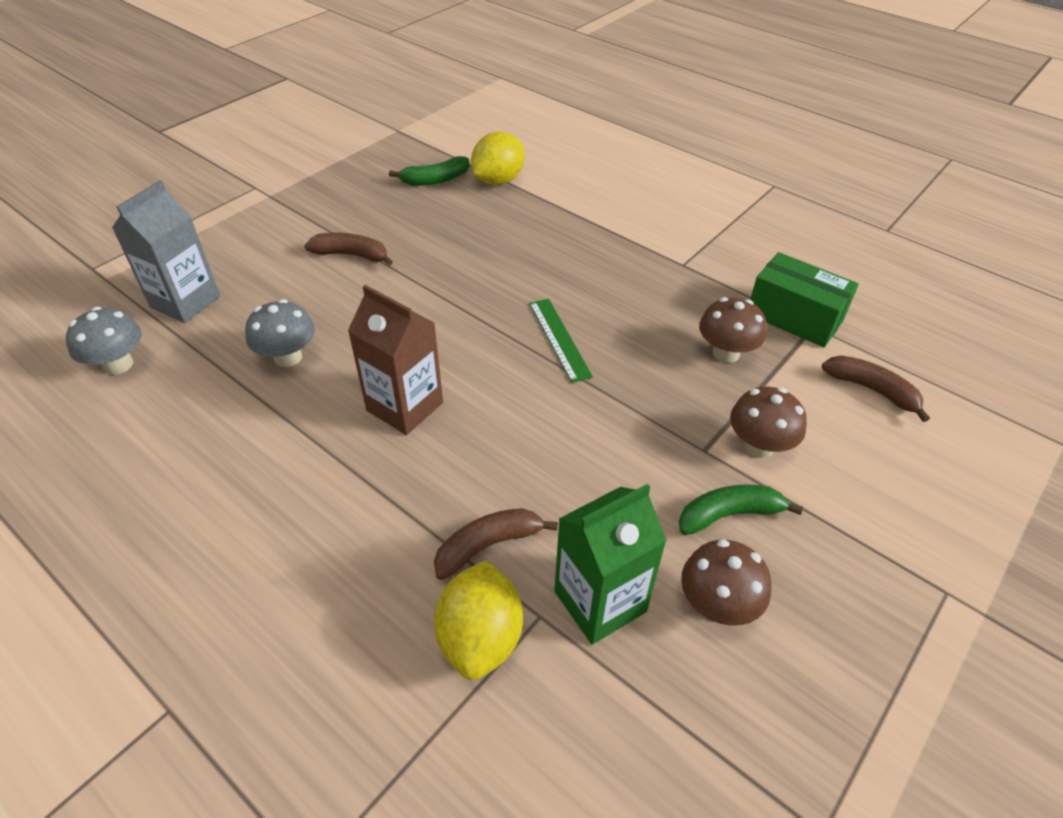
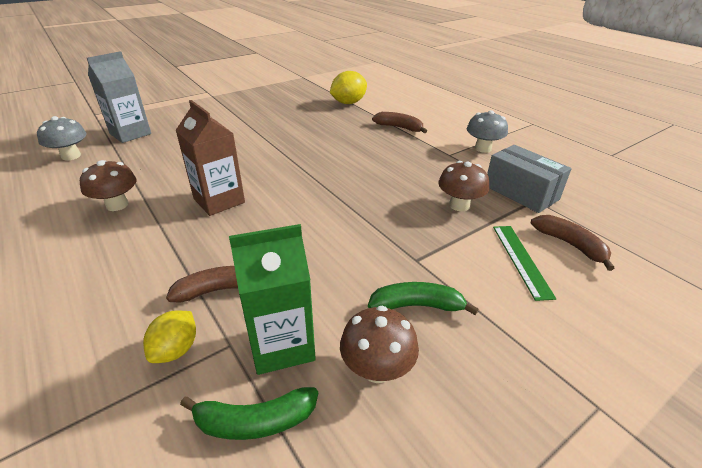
camera: 15 degrees right, 10 degrees down
(288, 357) = (167, 166): grey mushroom -> grey mushroom (483, 148)
(351, 255) = (239, 125): brown banana -> brown banana (399, 127)
(435, 180) = (311, 99): green banana -> green banana (255, 421)
(480, 637) = (176, 349): yellow lemon -> yellow lemon, size x0.63
(559, 339) = (343, 181): green ruler -> green ruler (521, 260)
(759, 446) = (461, 264): brown mushroom -> brown mushroom (117, 205)
(794, 317) = (521, 192): green box -> grey box

